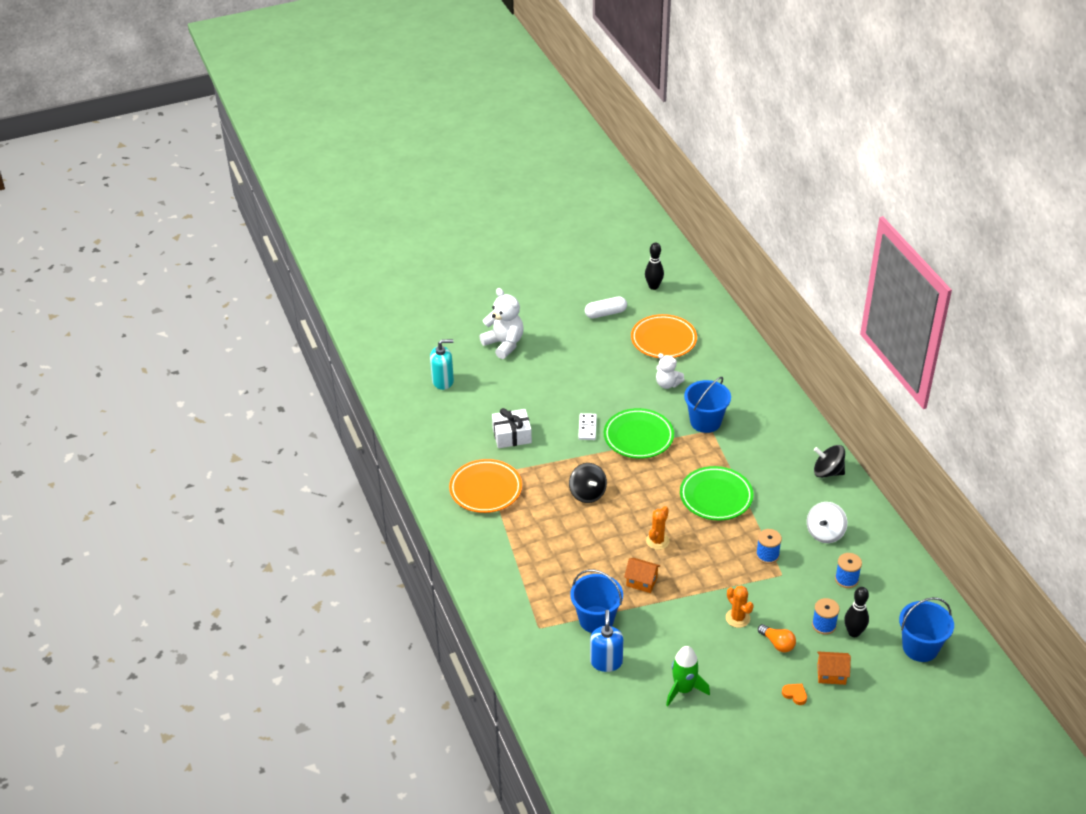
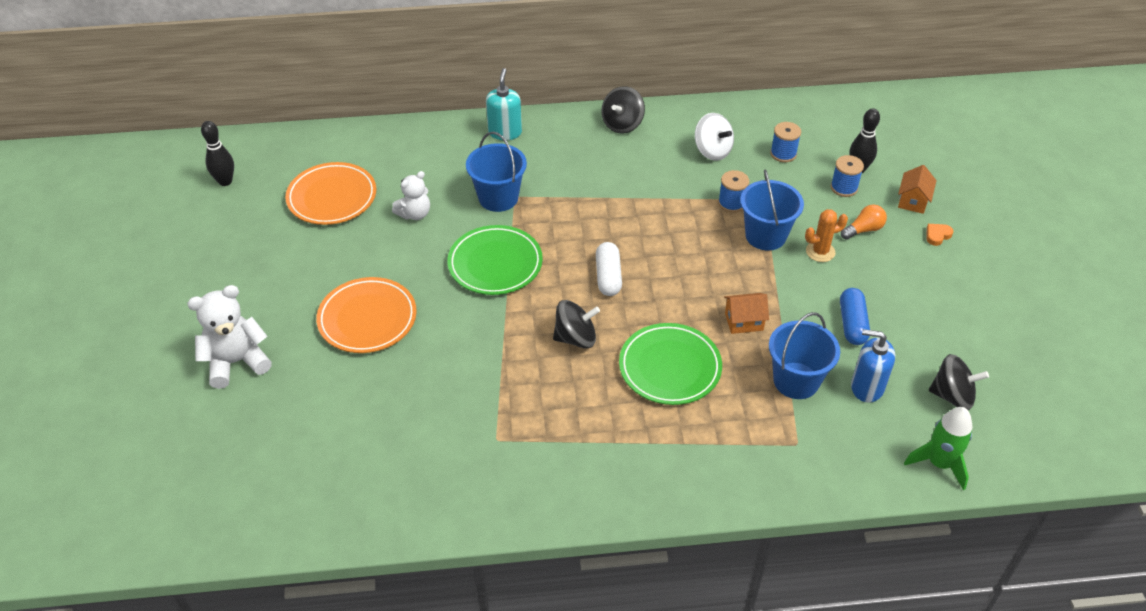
camera: 75 degrees left, 5 degrees up
(443, 381) = (272, 454): turquoise soap dispenser -> turquoise soap dispenser (505, 132)
(485, 489) = (524, 448): orange plate -> orange plate (367, 319)
(512, 435) = (430, 394): white gift -> none
(587, 428) = (455, 310): white domino -> none
(605, 313) = (245, 239): white capsule -> white capsule (608, 276)
(618, 715) = (952, 396): none -> black spinning top
(641, 581) = (744, 321): orange house -> orange house turned 45 degrees clockwise
(657, 541) = (681, 290): orange cactus -> none
(667, 647) = (852, 324): none -> blue capsule
(683, 689) = (919, 325): green rocket -> green rocket (939, 463)
(716, 496) = (626, 221): green plate -> green plate (670, 367)
(920, 647) = (886, 130): blue bucket -> blue bucket (765, 235)

